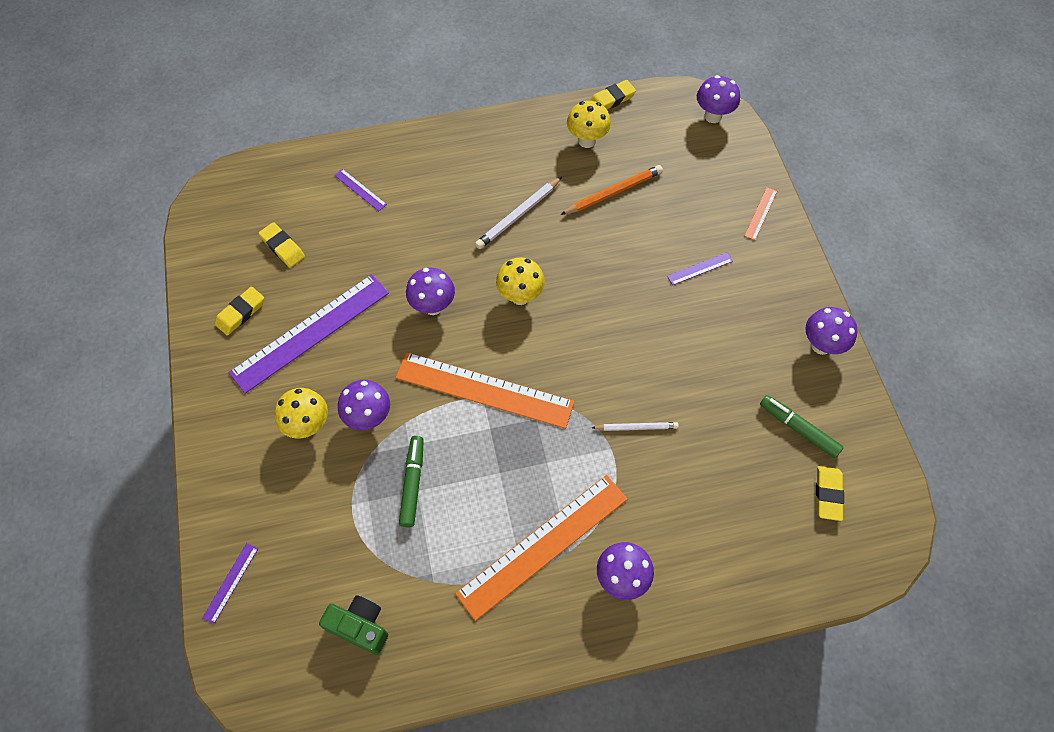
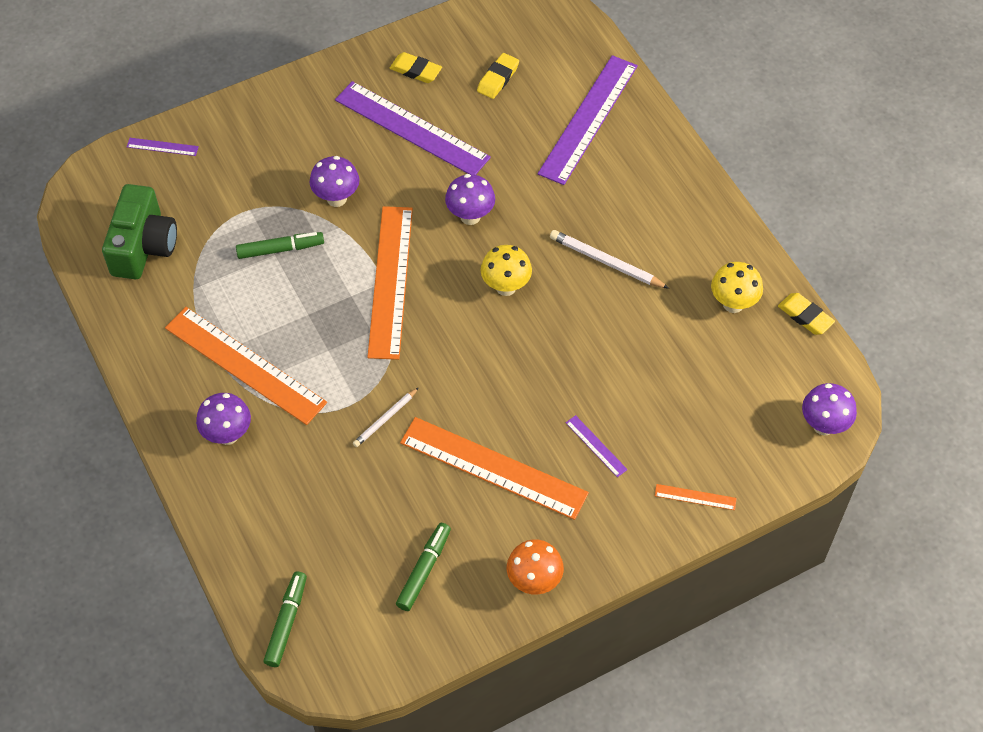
camera: 75 degrees right, 5 degrees down
(308, 425) = (316, 156): yellow mushroom -> none
(360, 190) = (588, 119): purple ruler -> purple ruler, size x2.42
(360, 626) = (144, 246): green camera -> green camera, size x1.54
(613, 192) = (670, 344): orange pencil -> none
(636, 427) = (385, 419): white pencil -> white pencil turned 60 degrees clockwise
(705, 350) = (493, 467): none -> orange ruler
(821, 345) = (534, 581): purple mushroom -> orange mushroom
(827, 494) = (356, 606): yellow eraser -> none
(836, 560) = (286, 622): none -> green marker

